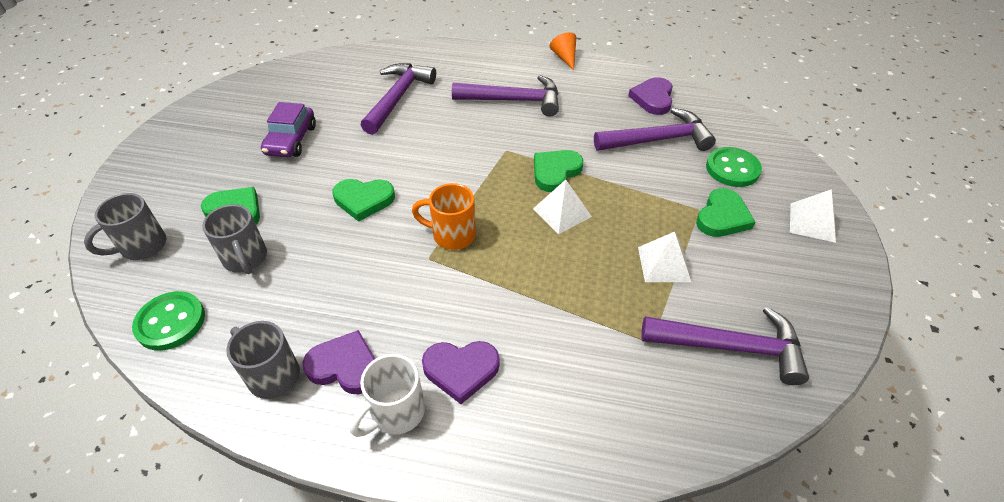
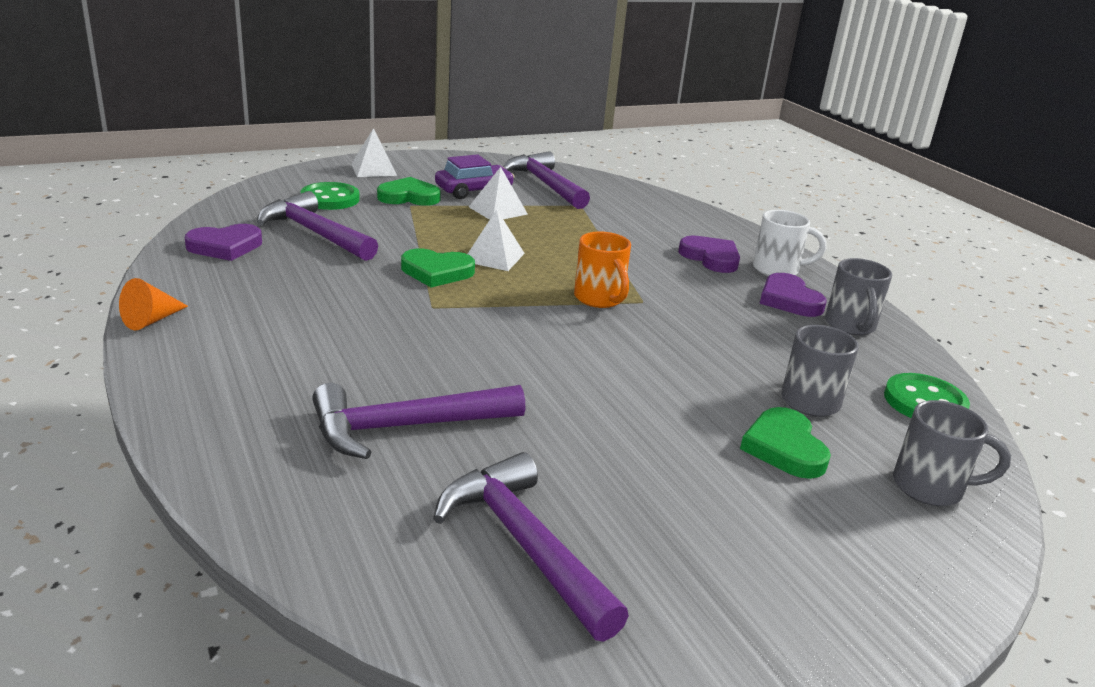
camera: 130 degrees left, 20 degrees down
(291, 140) = (621, 480): purple car -> purple car (474, 191)
(363, 200) = (632, 365): green heart -> none
(513, 100) = (316, 329): purple hammer -> purple hammer (525, 545)

